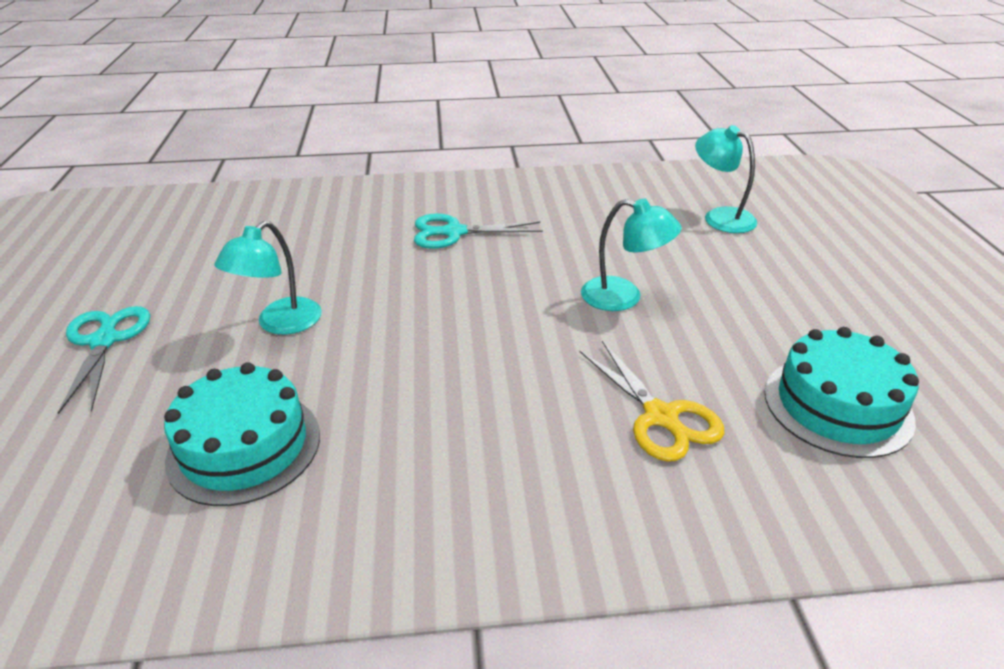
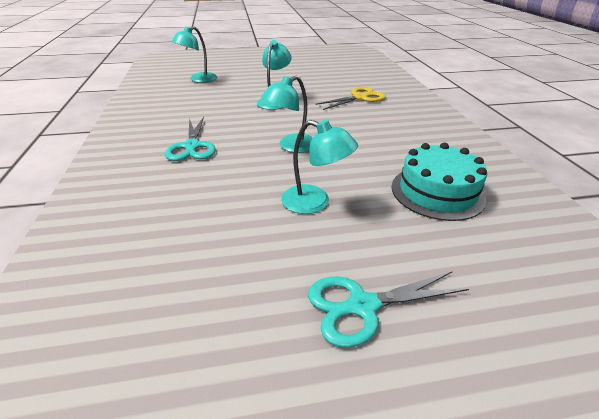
camera: 95 degrees left, 0 degrees up
(435, 310) = (291, 146): none -> turquoise lamp
(837, 405) = (341, 74): turquoise cake -> none

